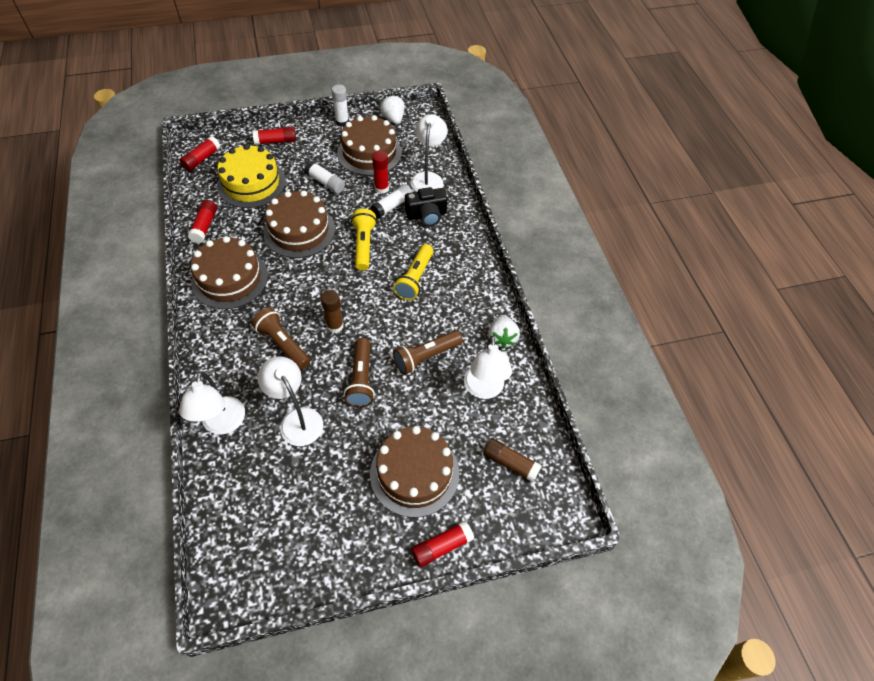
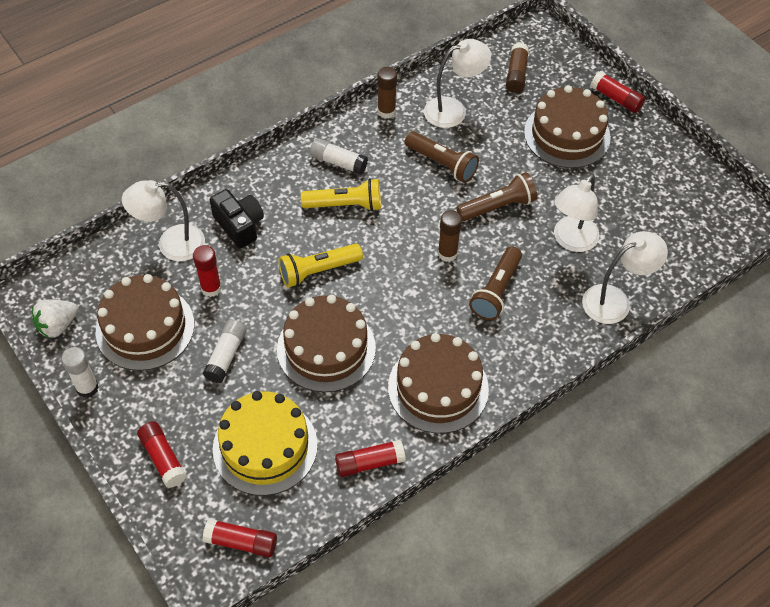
camera: 110 degrees left, 0 degrees up
(392, 206) = (238, 265): white glue stick -> white glue stick (338, 162)
(502, 338) = (386, 111): white strawberry -> brown glue stick

